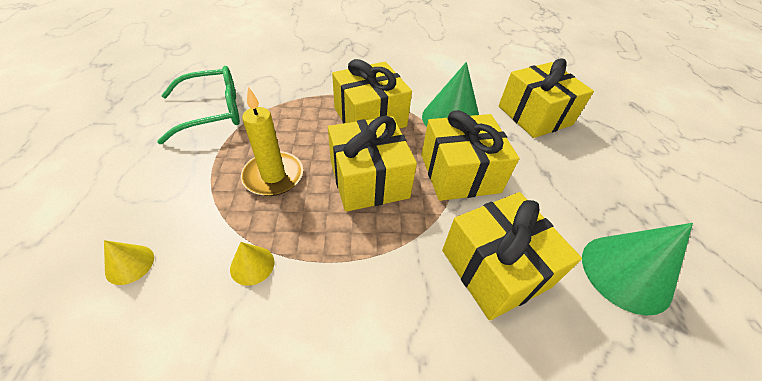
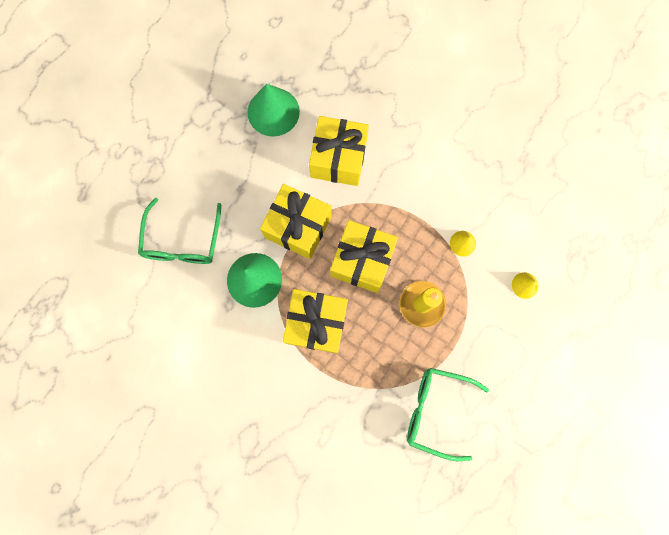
camera: 140 degrees left, 30 degrees up
(534, 115) = (183, 240): yellow gift -> green glasses

